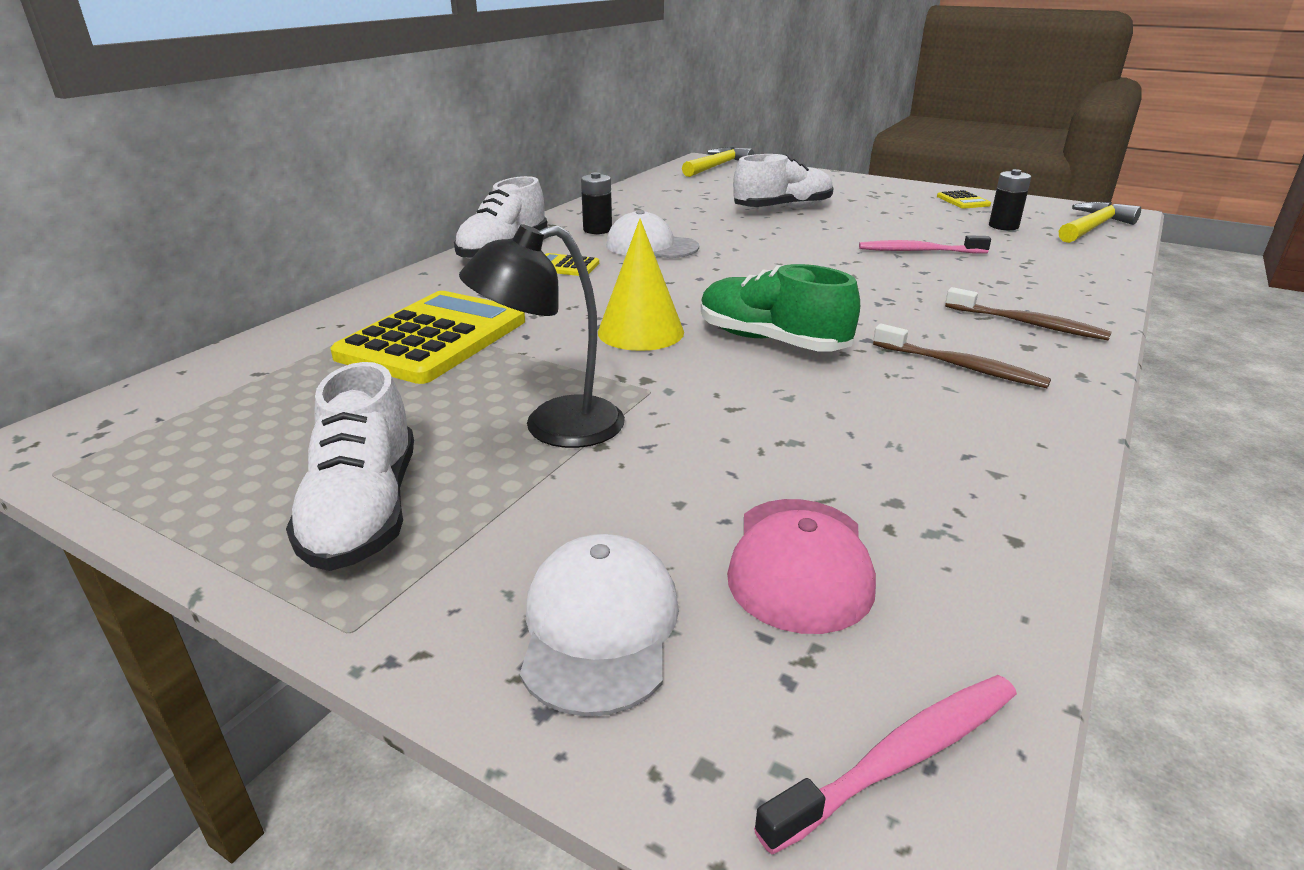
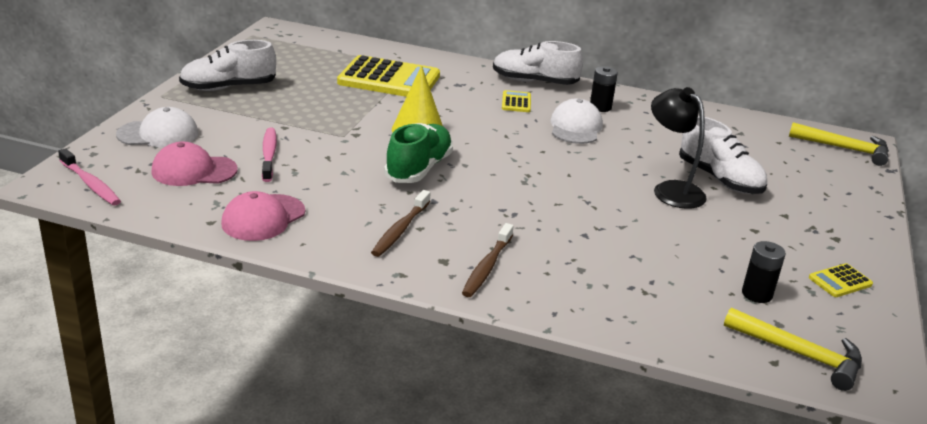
camera: 75 degrees right, 0 degrees up
(554, 427) = (299, 116): black lamp -> black lamp (671, 190)
(919, 251) = (638, 237): pink toothbrush -> pink toothbrush (269, 155)
(974, 478) = (263, 218): none -> pink cap

